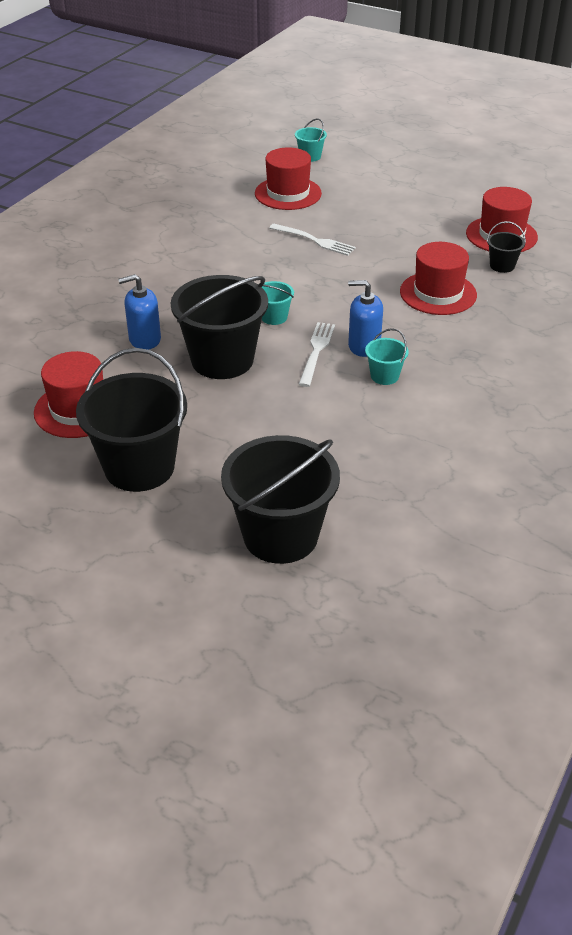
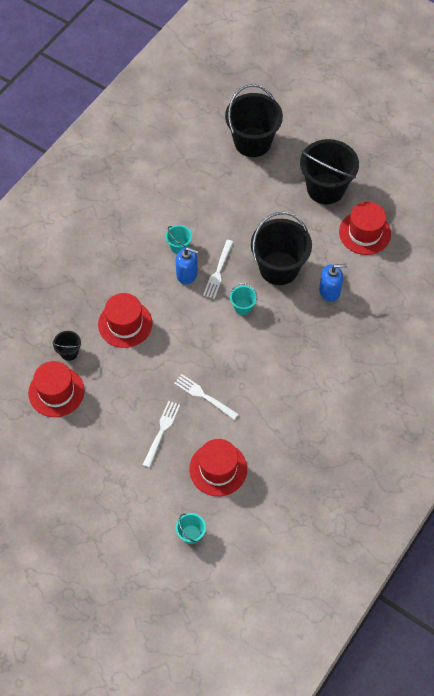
camera: 175 degrees left, 20 degrees up
(360, 214) = (161, 431): none -> white fork

